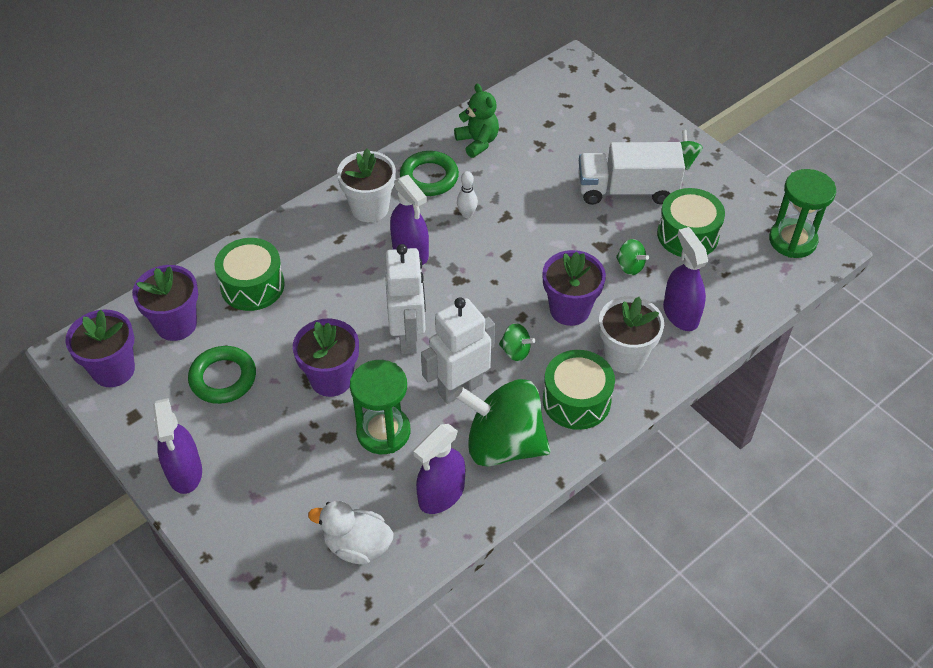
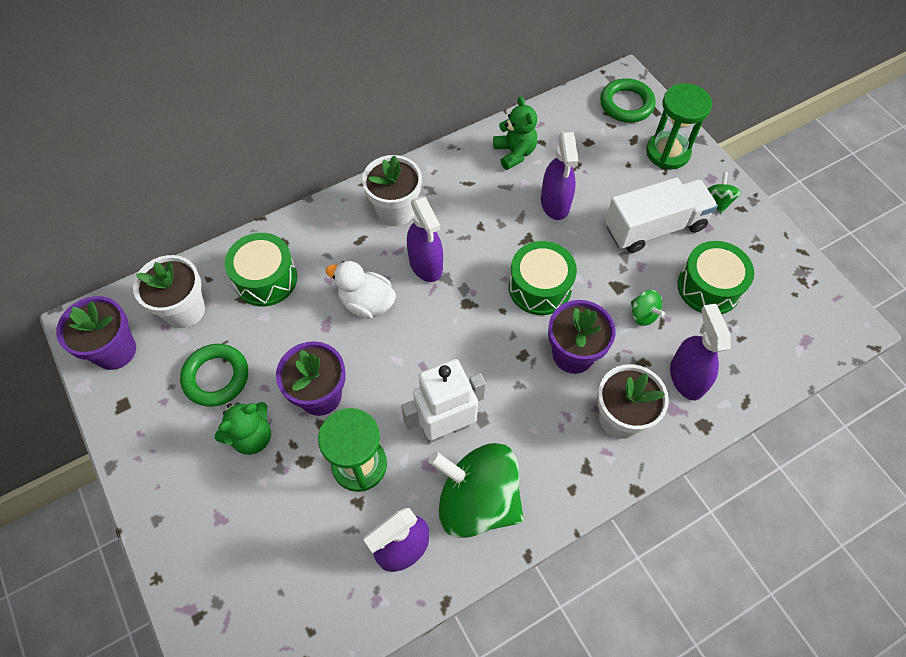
camera: 10 degrees right, 10 degrees up
(176, 324) = (184, 310): purple flower pot -> white flower pot
(185, 472) = (157, 477): purple spray bottle -> purple spray bottle (555, 203)
(271, 423) = (252, 436): none -> green teddy bear
(357, 546) = (307, 594): white duck -> white duck (366, 303)
(408, 337) = (405, 360): white robot -> none
(429, 177) = (459, 185): green ring -> green ring (626, 104)
(467, 214) = (489, 231): white bowling pin -> none
(515, 351) = (509, 394): green spinning top -> none
(576, 400) = (561, 461): green drum -> green drum (539, 287)
(627, 190) = (654, 227): white truck -> white truck turned 150 degrees clockwise
(792, 240) = (818, 310): green hourglass -> green hourglass (667, 152)

